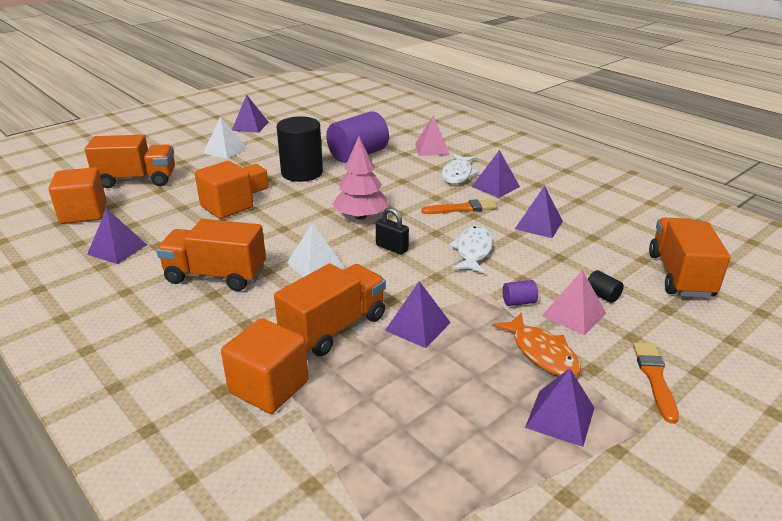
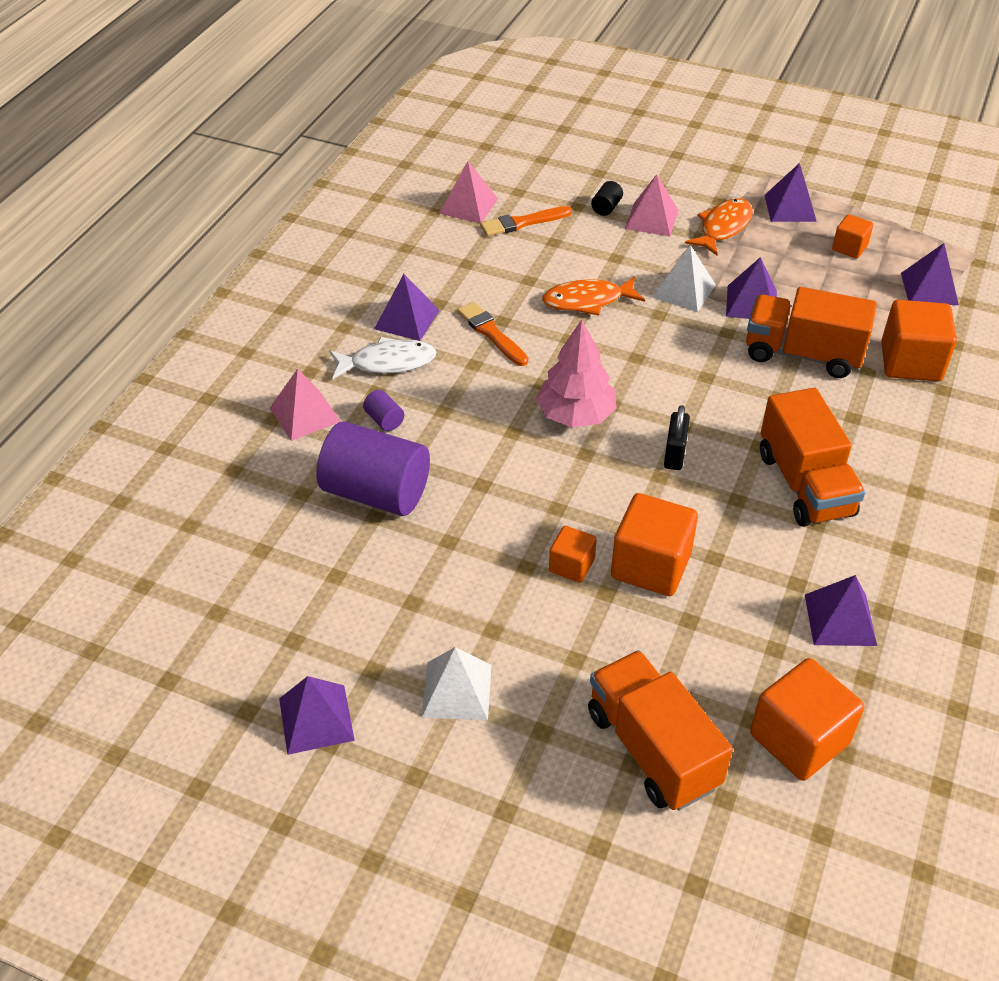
camera: 115 degrees left, 15 degrees up
(302, 173) = (485, 533): black cylinder -> none
(315, 265) = (714, 411): white pyramid -> white pyramid (684, 291)
(392, 248) = (629, 363): black padlock -> black padlock (674, 454)
(462, 431) = (849, 248): none -> orange cube
(473, 251) = (587, 301): white fish -> orange fish
(518, 302) = (659, 252): purple cylinder -> purple cylinder (384, 420)
(538, 225) = (491, 266): purple pyramid -> purple pyramid (929, 289)
(626, 233) = (468, 206): none -> pink pyramid
(655, 378) = (704, 172): orange brush -> orange brush (523, 222)
(680, 275) = (533, 169): orange truck -> none

